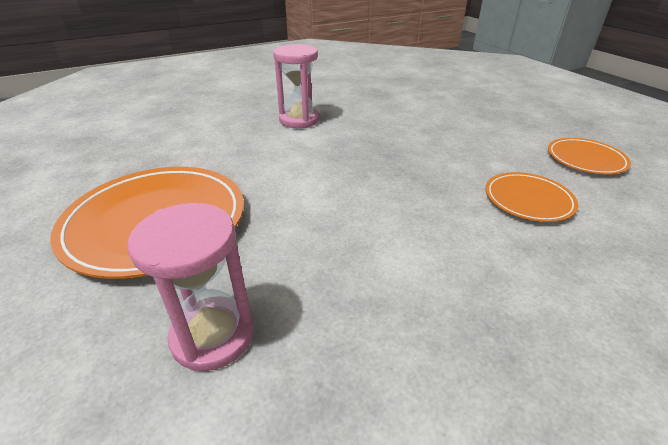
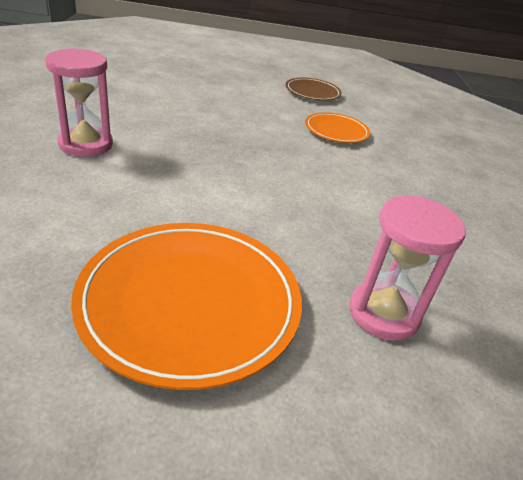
camera: 65 degrees left, 0 degrees up
(585, 159) = (312, 92): orange plate -> brown plate

